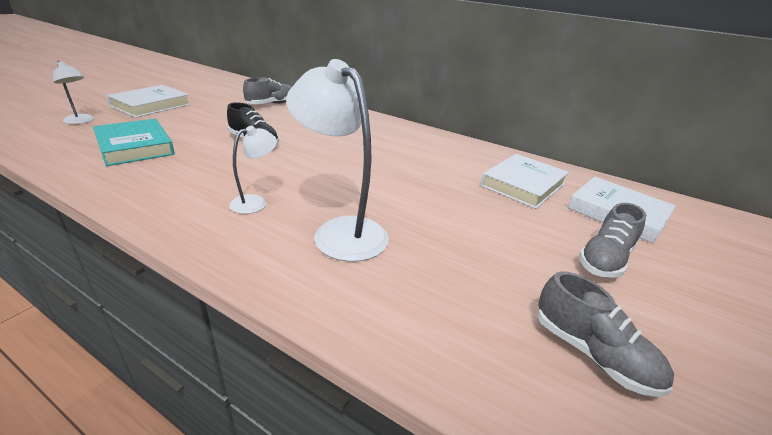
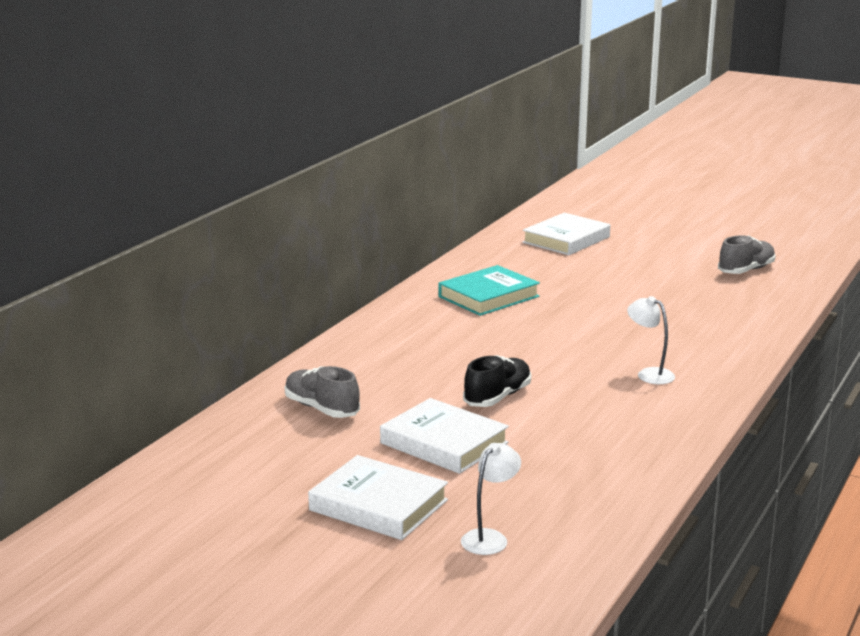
camera: 90 degrees left, 10 degrees down
(135, 147) = (559, 466): turquoise book -> turquoise book (488, 296)
(340, 231) = (672, 336): white lamp -> none
(523, 185) = (531, 266): white book -> white book (444, 443)
(604, 259) = (644, 254): grey shoe -> none

